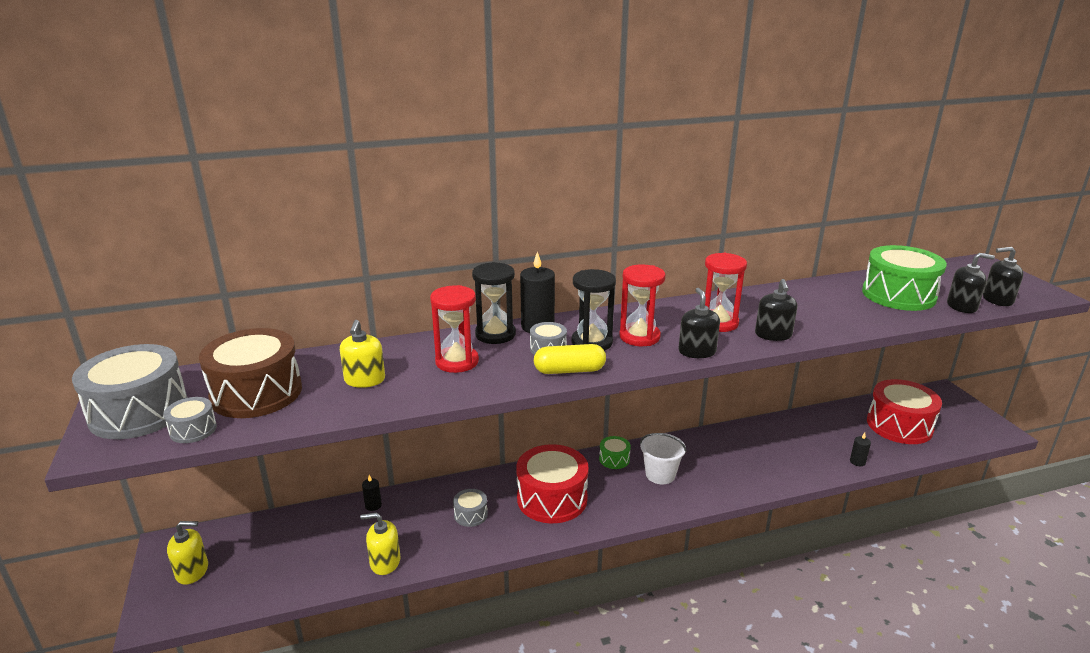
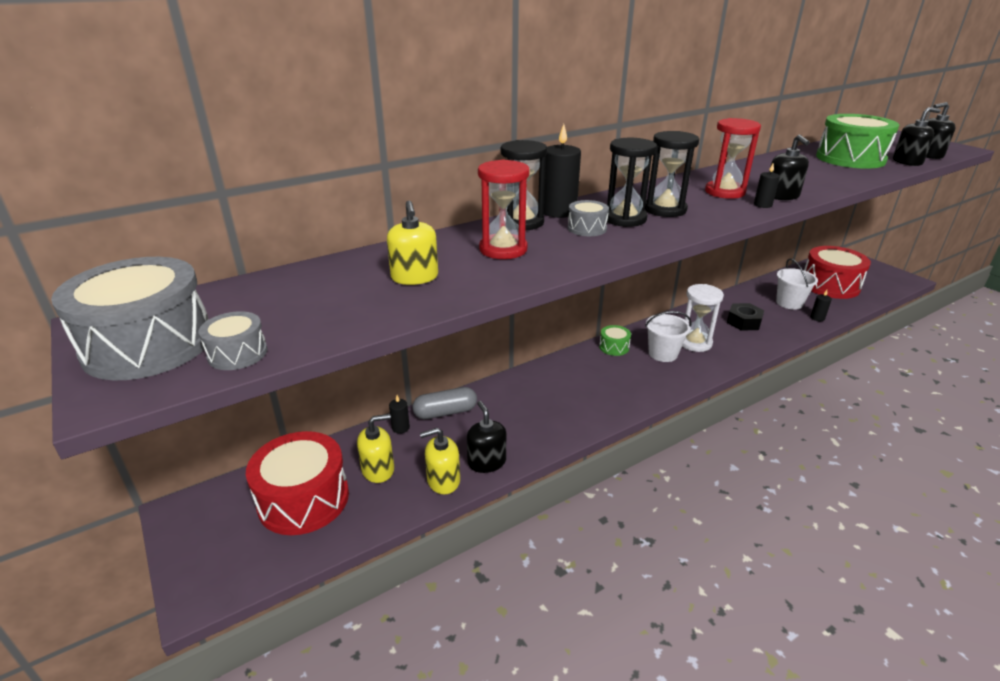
camera: 15 degrees left, 5 degrees up
(192, 571) = (224, 533): yellow soap dispenser -> yellow soap dispenser (378, 469)
(256, 393) = (293, 305): brown drum -> none
(419, 498) = (445, 412): none -> grey capsule
(470, 514) = (507, 419): grey drum -> none
(552, 498) = (577, 390): red drum -> red drum (303, 499)
(569, 370) = (625, 243): yellow capsule -> none
(639, 337) = (665, 209): red hourglass -> black hourglass
(697, 351) = (729, 215): black soap dispenser -> black soap dispenser (486, 462)
(701, 468) = (694, 343): none -> white hourglass
(743, 343) = (762, 205): none -> black candle
(769, 453) = (743, 322): none -> black nut
(836, 439) = (789, 303): none -> white bucket

